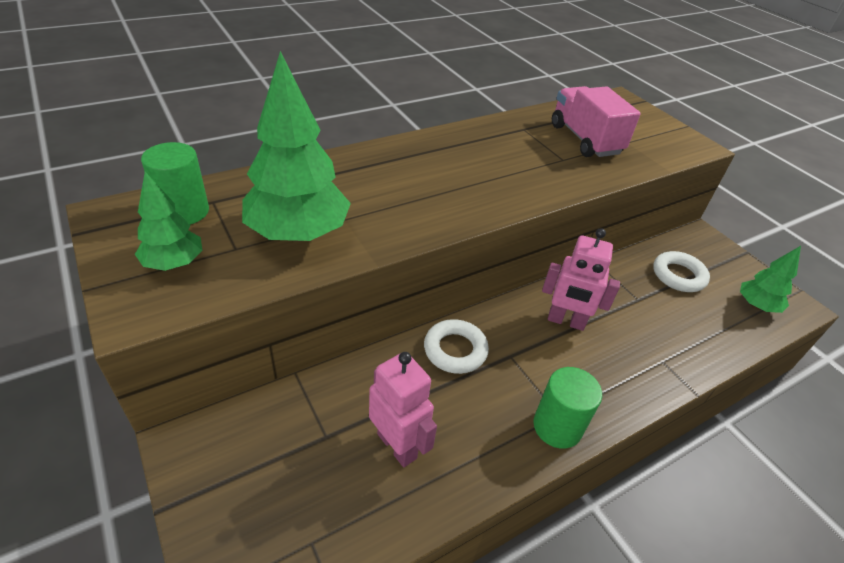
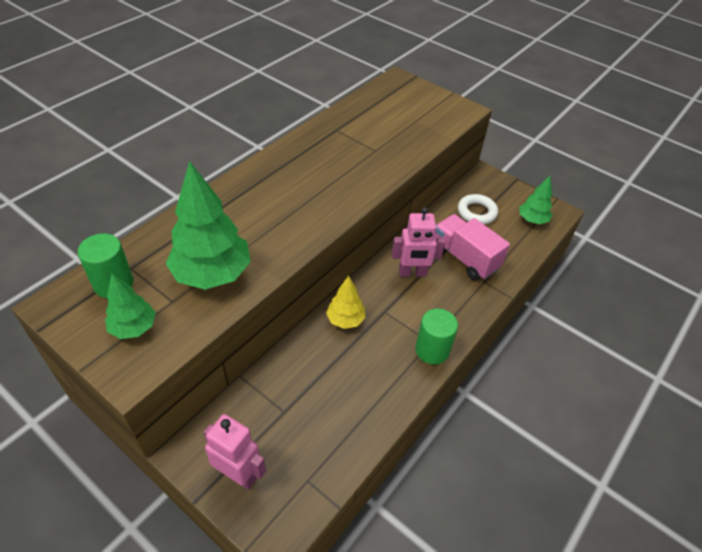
camera: 20 degrees left, 5 degrees up
(397, 445) = (334, 400): pink robot -> pink robot (239, 474)
(455, 350) = (345, 320): white ring -> yellow tree
(585, 139) = (385, 127): pink truck -> pink truck (464, 258)

